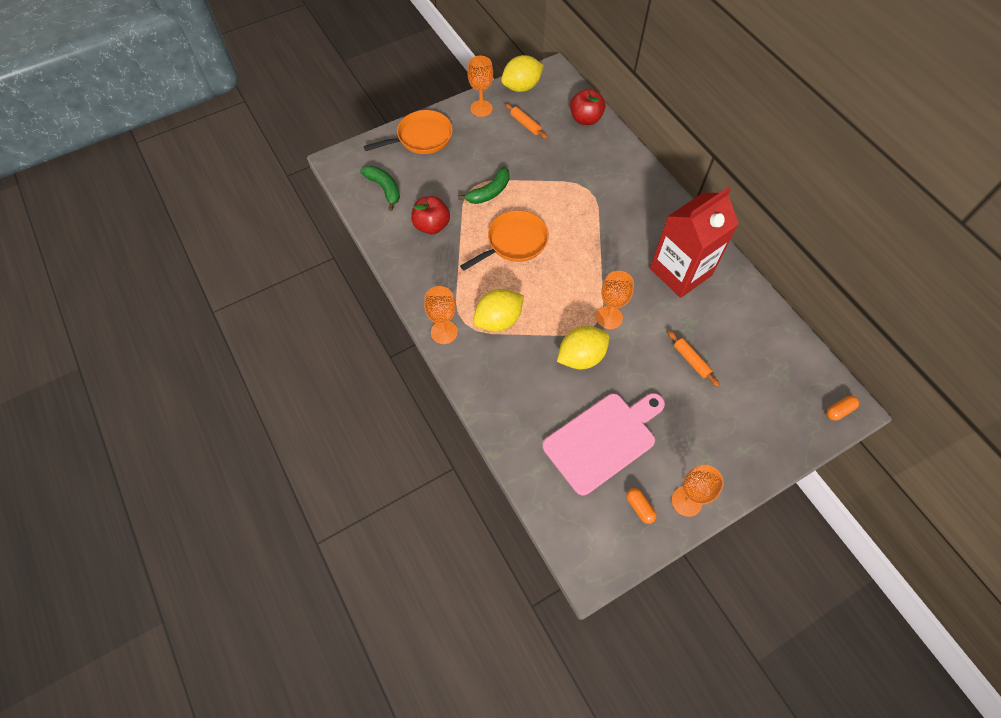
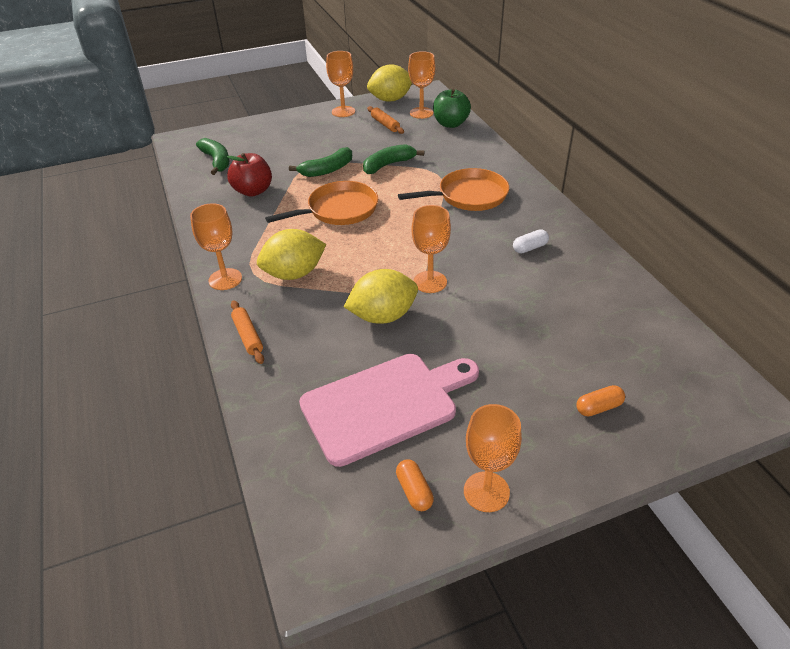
camera: 10 degrees right, 20 degrees down
(422, 137) = (273, 128): orange pan -> orange pan (469, 196)
(542, 181) = (388, 165): none -> green banana
(555, 105) = (421, 113): none -> orange goblet
(585, 119) = (450, 124): red apple -> green apple
(680, 272) = (529, 248): red carton -> white capsule
(691, 360) = (526, 332): orange rolling pin -> orange rolling pin (248, 336)
(839, 410) = (731, 406): orange capsule -> orange capsule (598, 407)

